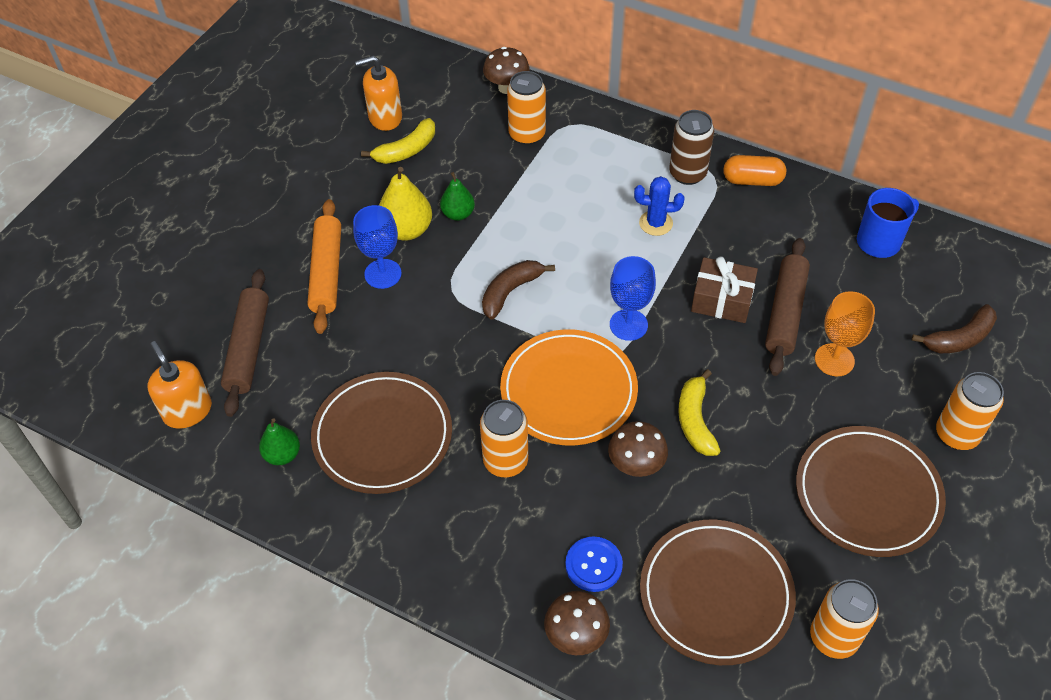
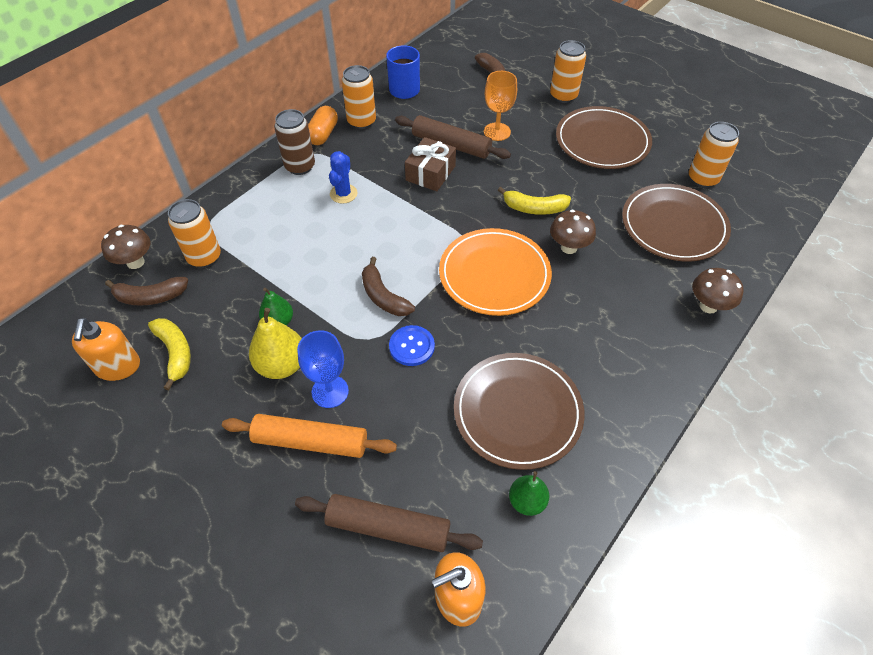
camera: 80 degrees left, 0 degrees up
(467, 112) = (150, 297): none -> brown banana
(505, 461) = (555, 325): orange can -> orange can (361, 121)
(593, 565) = (651, 286): blue button -> blue button (411, 346)
(628, 325) = (439, 228): blue goblet -> none

